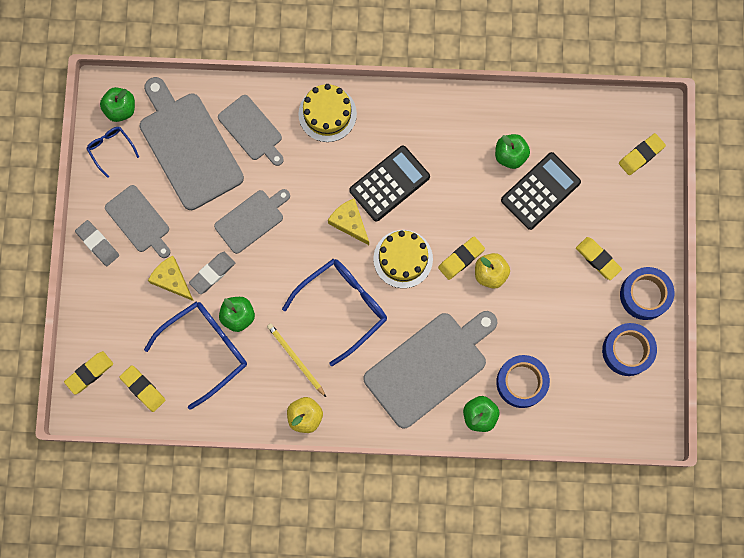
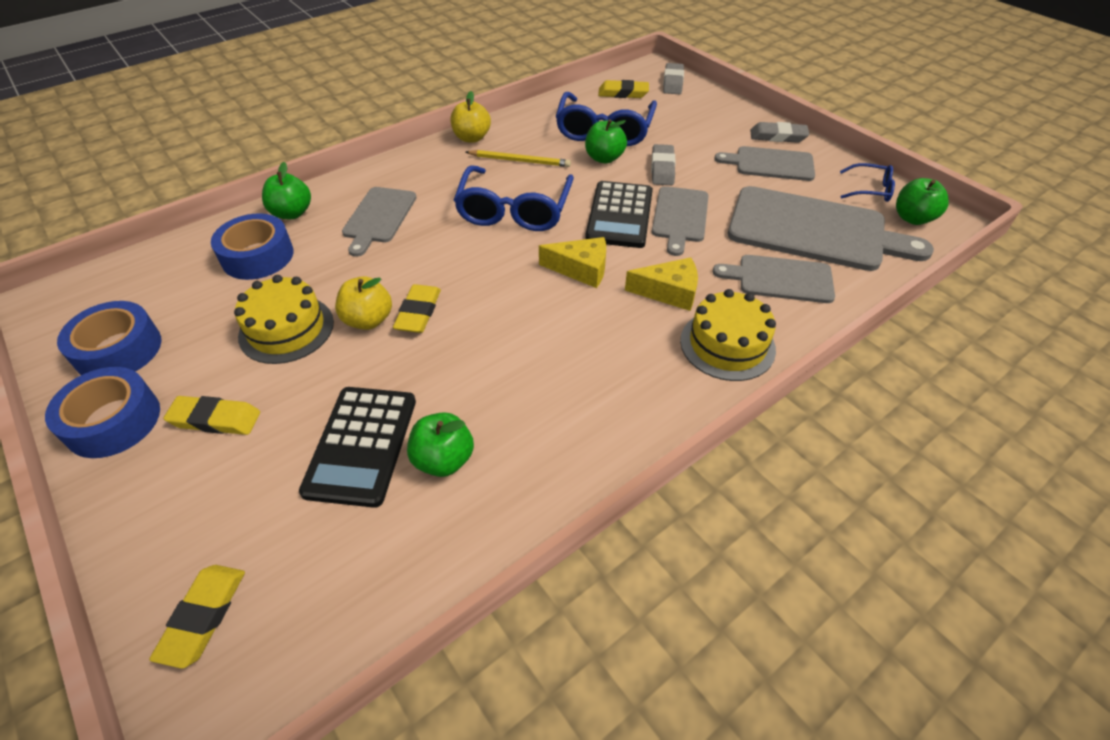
camera: 140 degrees right, 30 degrees down
(89, 373) = (673, 82): yellow eraser -> grey eraser
(172, 280) = (689, 149): yellow cheese -> yellow cheese (669, 292)
(389, 183) = (576, 327): black calculator -> black calculator (620, 215)
(403, 259) = (489, 275): yellow cake -> yellow cake (286, 329)
(429, 366) = (378, 217): grey cutting board -> grey cutting board, size x0.57

